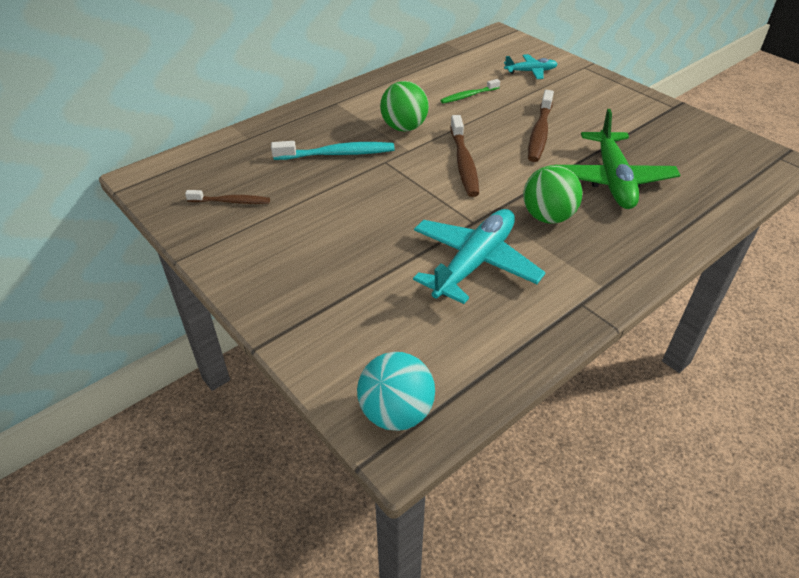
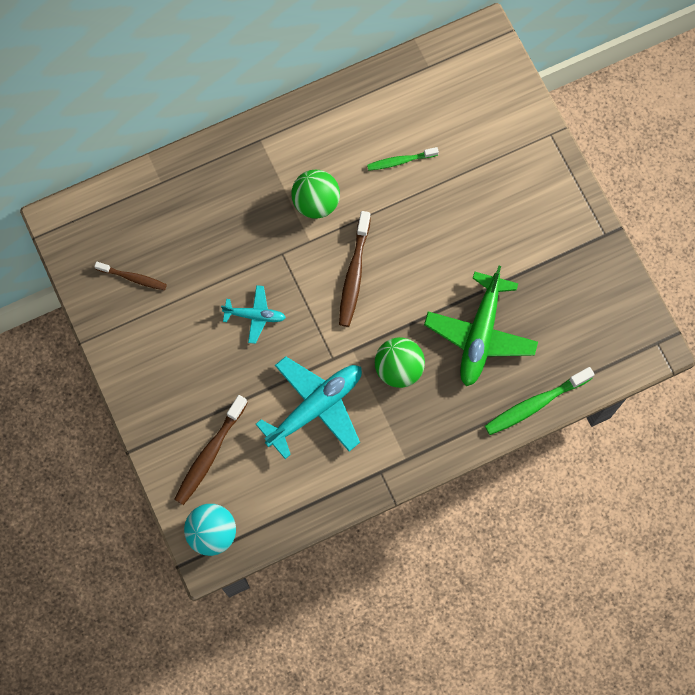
camera: 15 degrees right, 30 degrees up
(337, 154) = (241, 230): turquoise toothbrush -> none
(531, 71) = (486, 129): turquoise plane -> turquoise plane (255, 316)
(539, 133) = (446, 245): brown toothbrush -> brown toothbrush (209, 454)
(706, 217) = (535, 404): none -> green toothbrush

